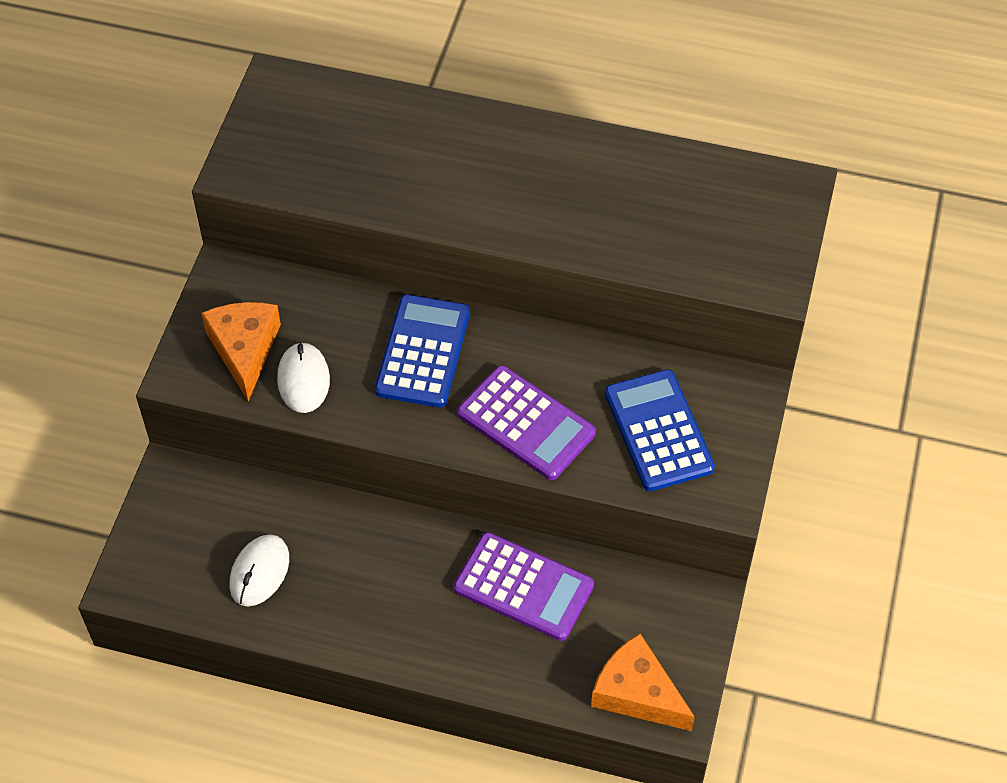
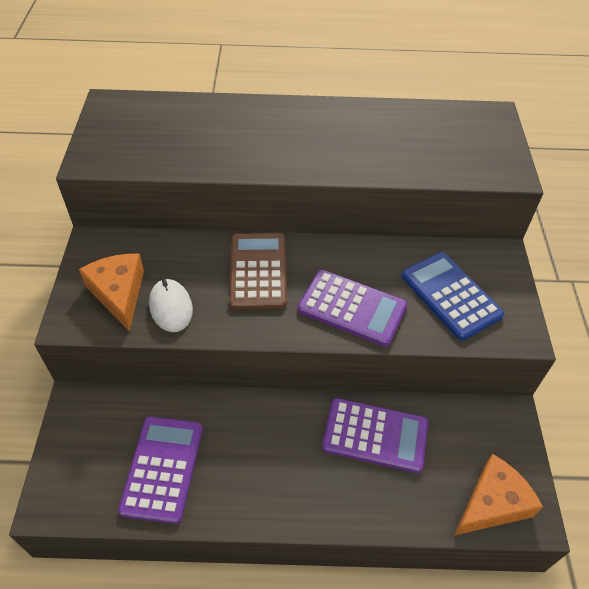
camera: 15 degrees left, 5 degrees down
(259, 572) = (162, 468): white mouse -> purple calculator
(423, 352) = (258, 271): blue calculator -> brown calculator
(637, 693) = (492, 503): orange cheese -> orange cheese turned 120 degrees clockwise

